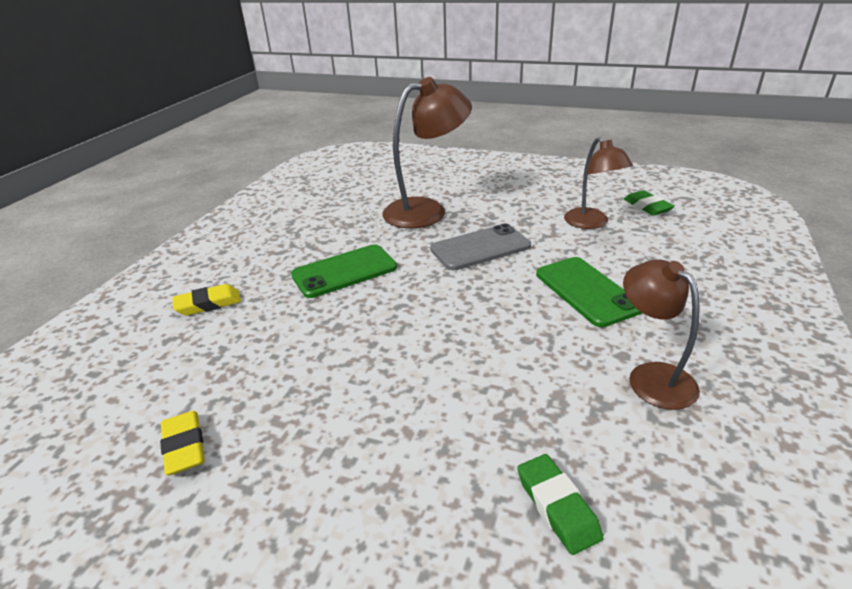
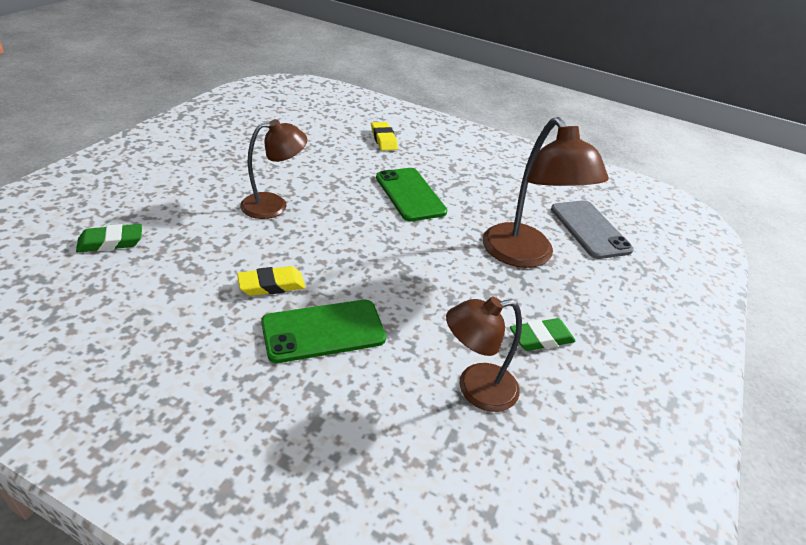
camera: 90 degrees right, 5 degrees up
(184, 446) = (248, 134): yellow eraser -> yellow eraser (271, 285)
(480, 248) = (432, 277): grey phone -> grey phone (589, 229)
(647, 207) = (523, 480): green eraser -> green eraser (541, 338)
(652, 376) = (181, 328): brown lamp -> brown lamp (274, 205)

